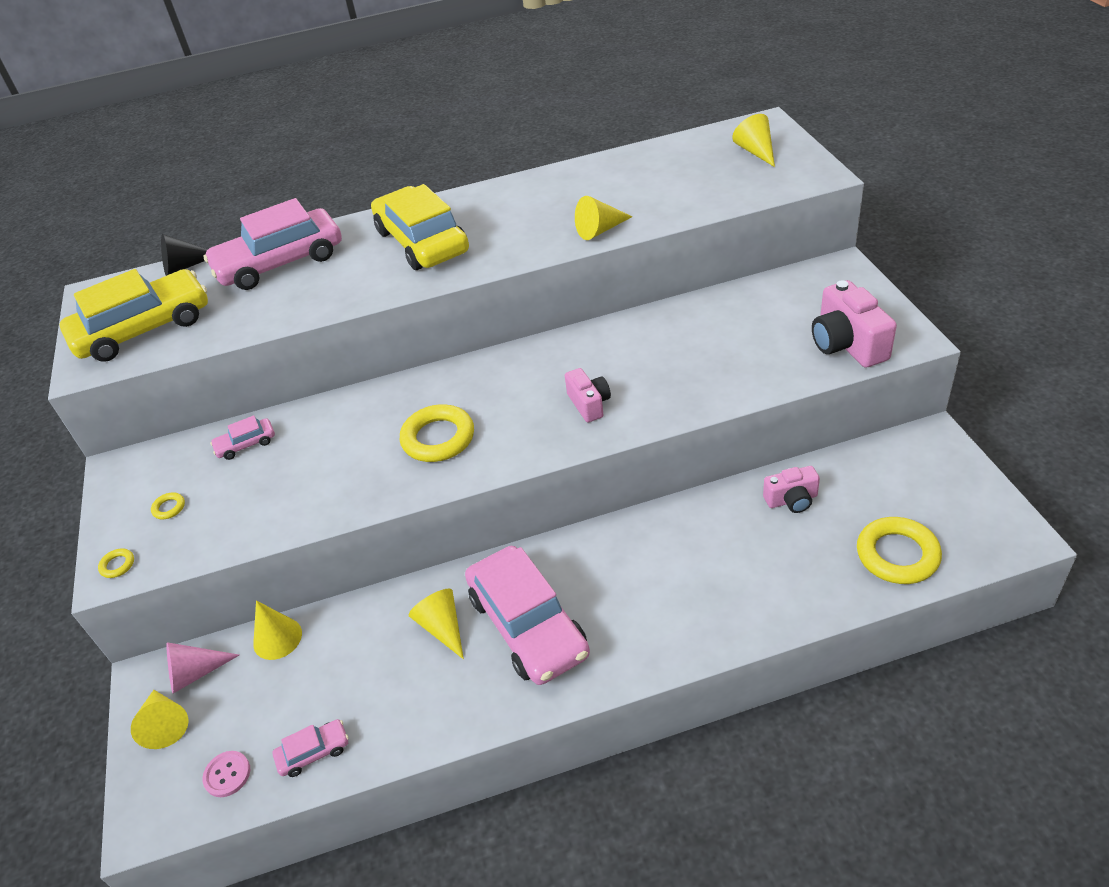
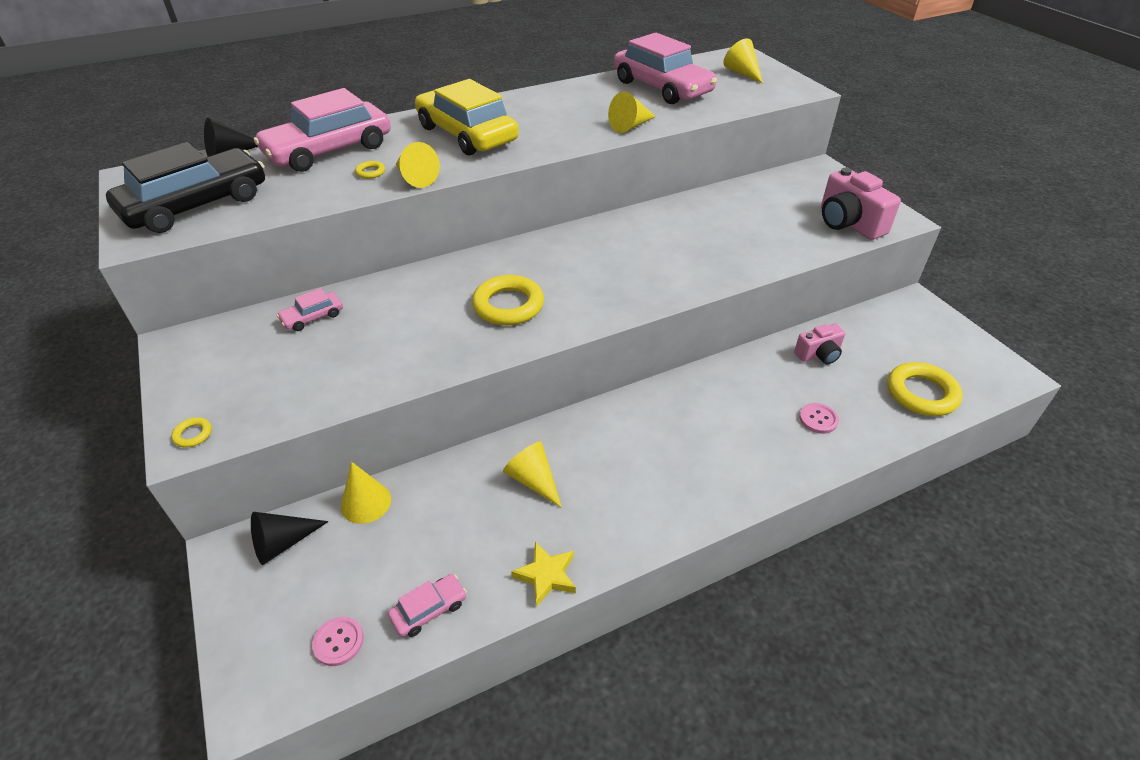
camera: 15 degrees left, 0 degrees up
(143, 328) = (196, 204): yellow car -> black car
(165, 724) = (258, 597): yellow cone -> yellow cone (415, 178)
(169, 508) = (241, 377): yellow ring -> yellow ring (370, 172)
(195, 673) = (283, 543): pink cone -> black cone
(431, 729) = (546, 575): none -> yellow star
(528, 625) = (616, 472): pink car -> pink car (662, 87)
(589, 404) = (642, 273): pink camera -> none
(765, 579) = (818, 419): none -> pink button

